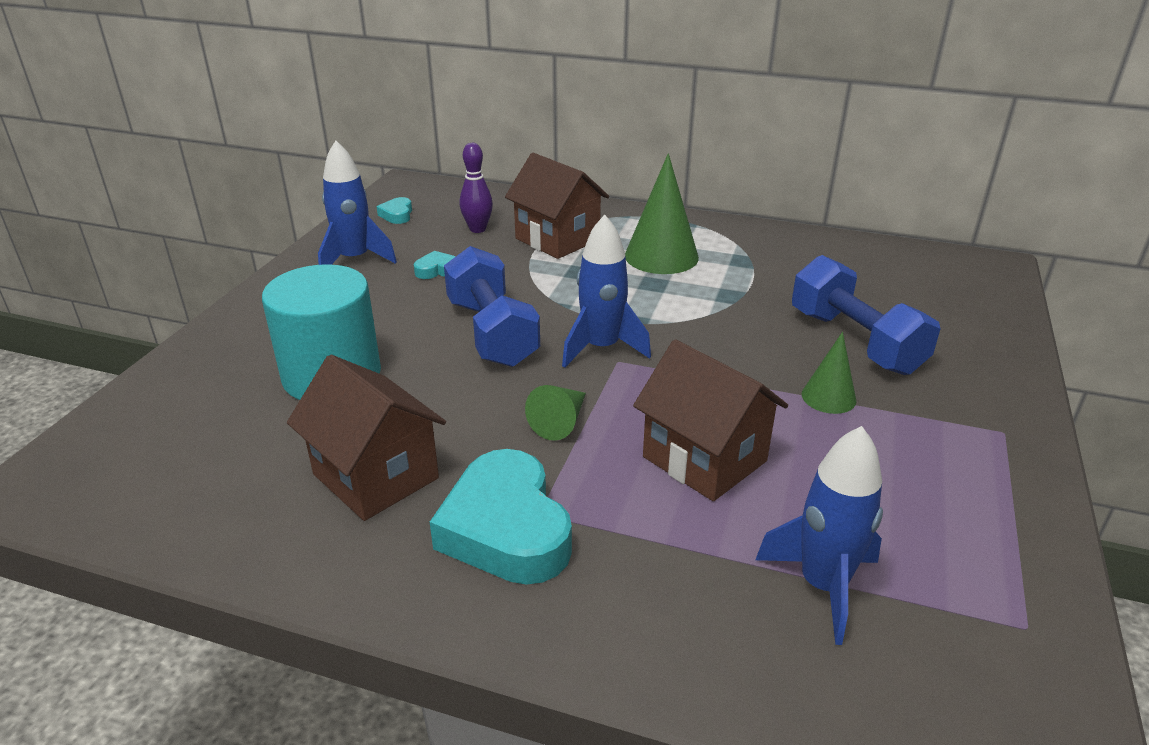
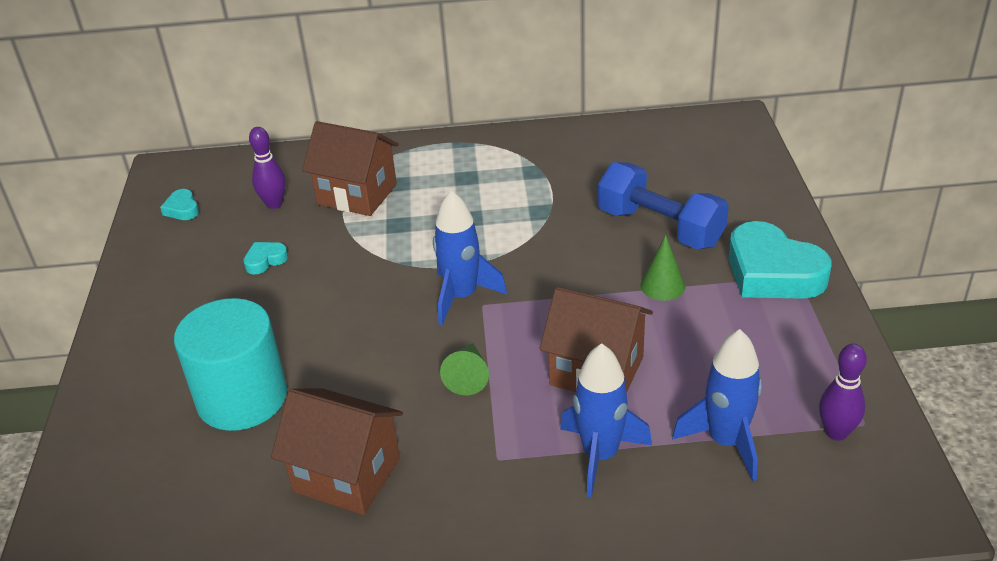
camera: 20 degrees left, 5 degrees up
(355, 259) = (176, 272): blue rocket -> blue rocket (600, 455)
(492, 333) = (358, 310): blue dumbbell -> none
(506, 529) = (480, 481): turquoise heart -> turquoise heart (772, 272)
(661, 256) = (461, 187): green cone -> none
(981, 625) = (836, 432): none -> purple bowling pin

